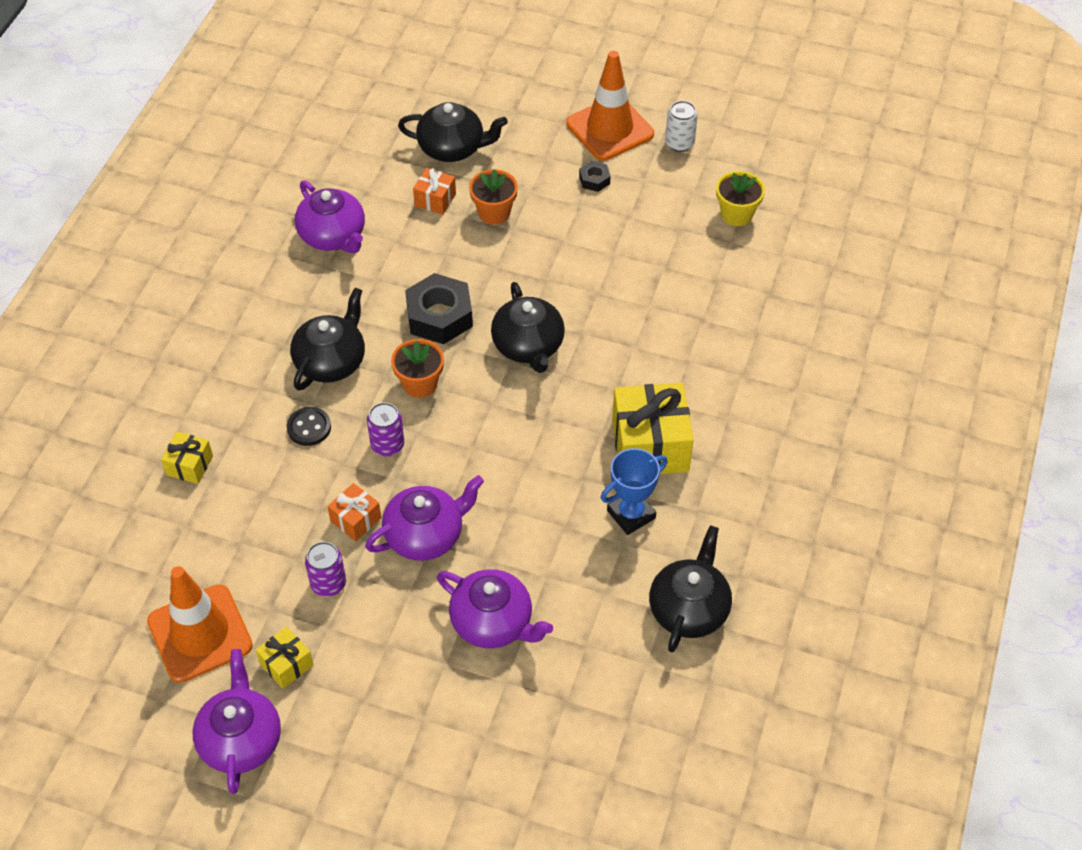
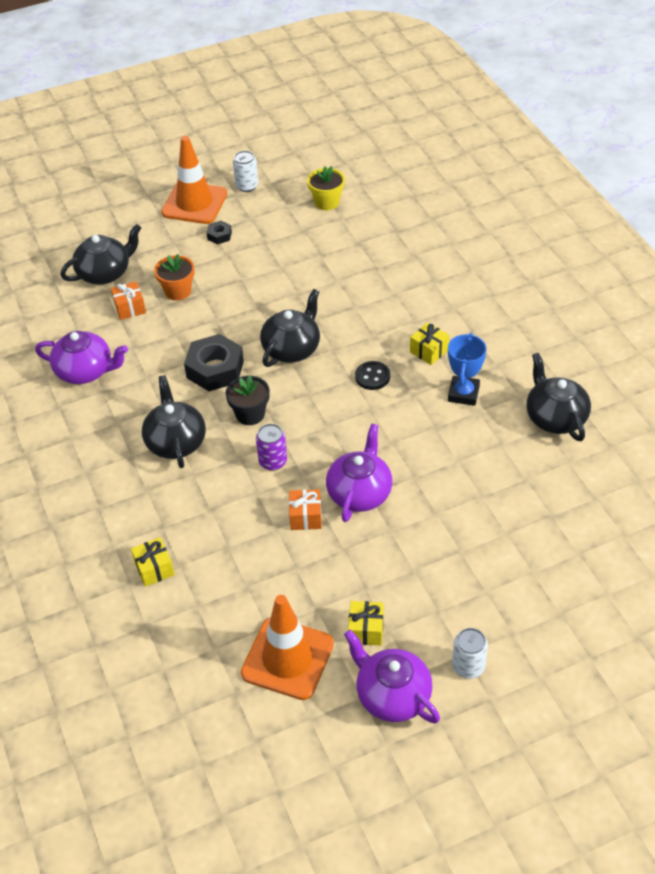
camera: 40 degrees left, 5 degrees down
(309, 427) = (209, 488): black button -> black button (372, 377)
(328, 583) = (334, 565): purple can -> none
(328, 772) = (468, 666): none -> white can
(420, 384) = (250, 414): orange flower pot -> black flower pot
(493, 622) = (459, 508): purple teapot -> none
(528, 346) = (292, 348): black teapot -> black teapot turned 90 degrees counterclockwise
(650, 446) = (429, 351): yellow gift -> yellow gift, size x0.51

